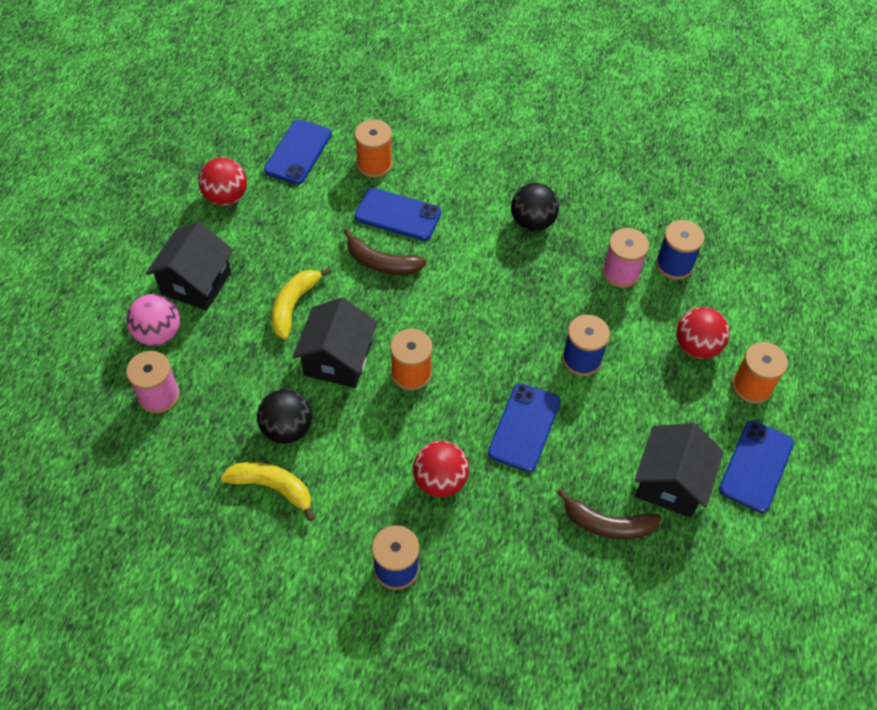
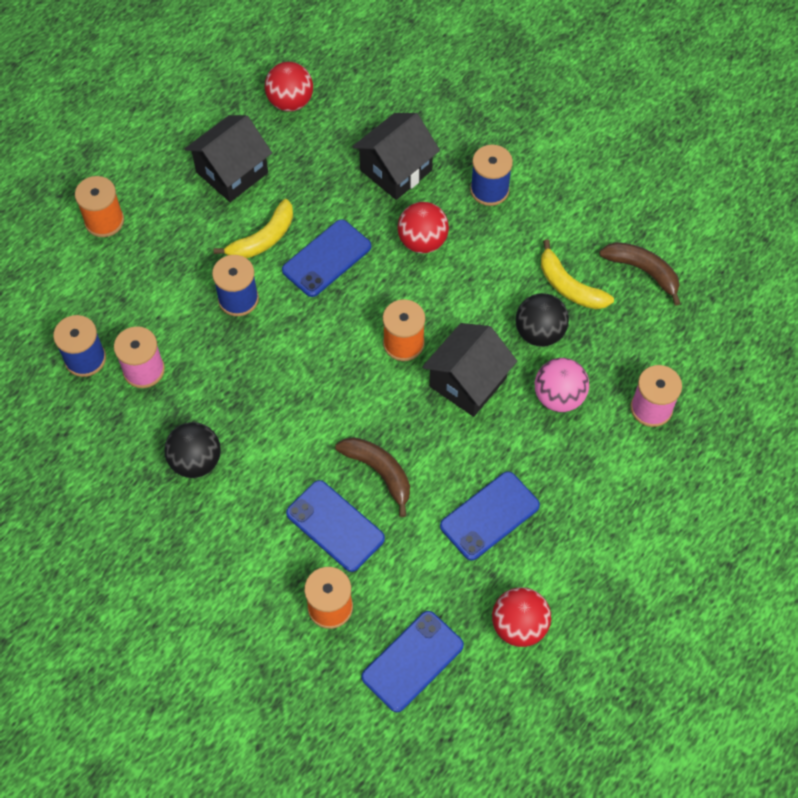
camera: 155 degrees left, 5 degrees up
(158, 334) = (637, 475): pink ball -> pink ball (559, 397)
(196, 283) = (583, 521): black house -> black house (396, 170)
(293, 305) = (490, 456): yellow banana -> yellow banana (263, 239)
(607, 524) = (303, 162): brown banana -> brown banana (643, 271)
(696, 346) = (125, 272): red ball -> red ball (290, 102)
(756, 466) = (153, 160): blue phone -> blue phone (489, 516)

